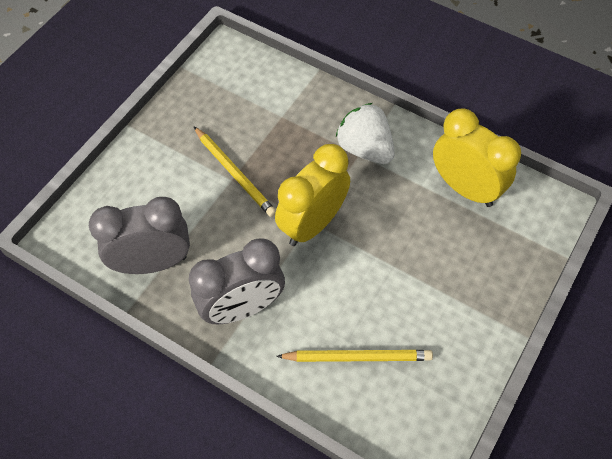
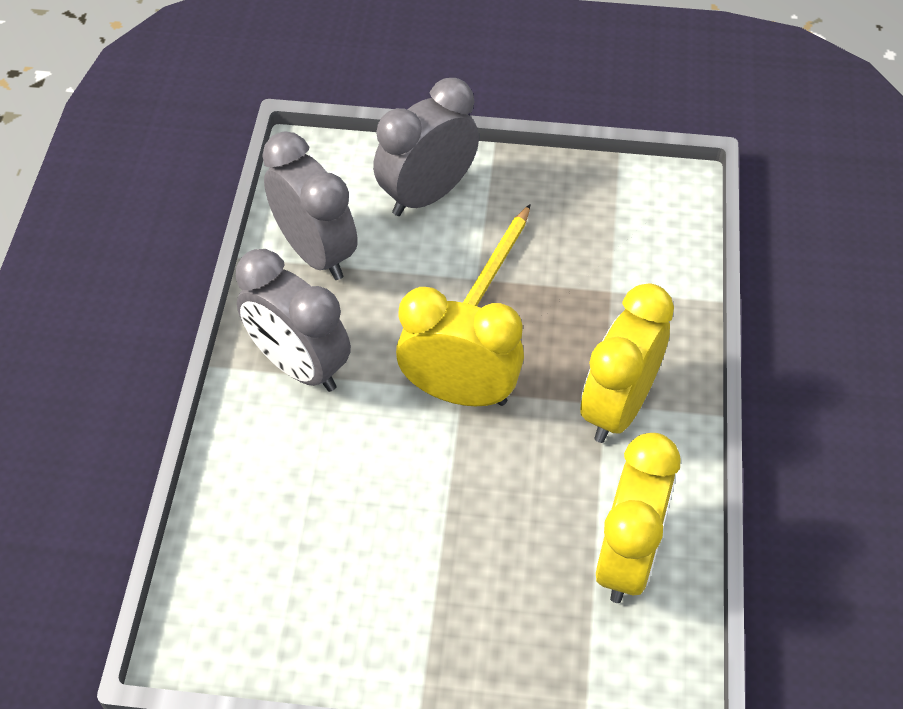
camera: 65 degrees right, 5 degrees down
(146, 179) = (427, 195): none -> grey clock
(357, 357) = (290, 517): yellow pencil -> none
(365, 149) = (617, 407): white strawberry -> yellow clock

